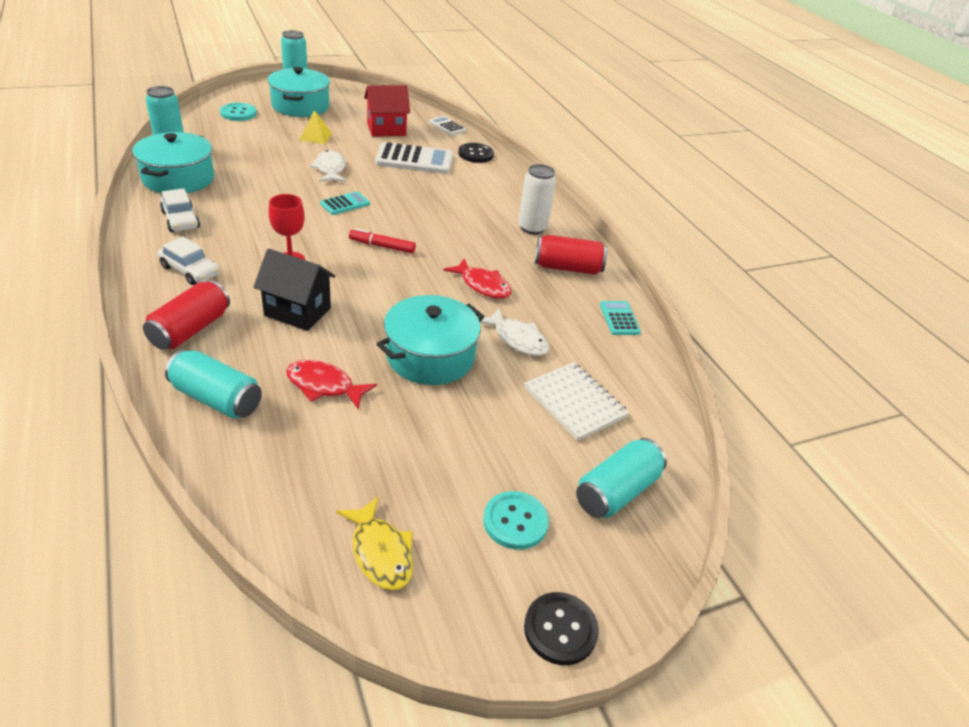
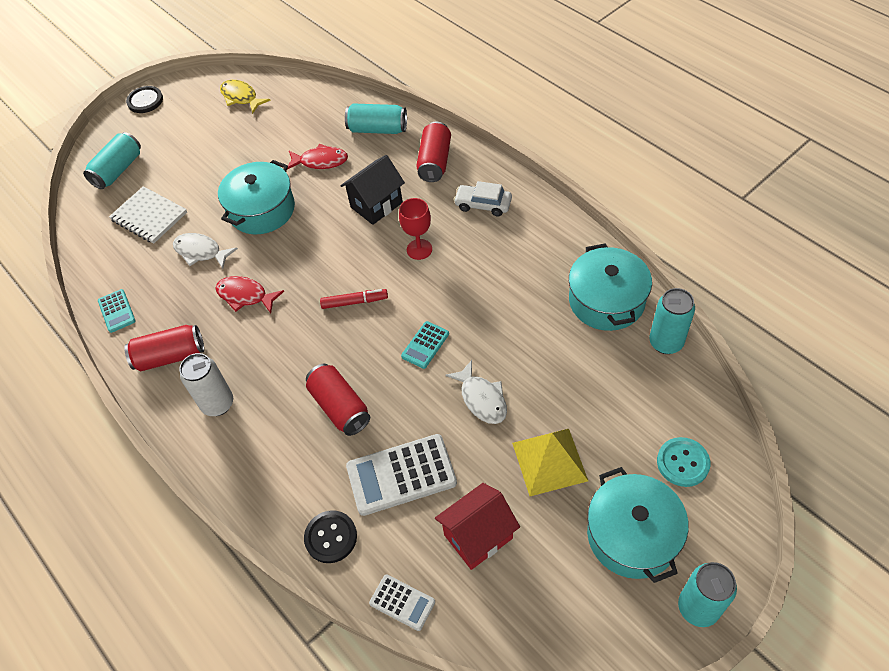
camera: 170 degrees right, 15 degrees up
(181, 220) = (545, 250): white car -> none
(297, 312) = (376, 205): black house -> black house turned 45 degrees counterclockwise
(315, 136) = (549, 461): yellow pyramid -> yellow pyramid, size x1.63
(436, 197) = (340, 407): none -> red can
(515, 521) = (176, 134): turquoise button -> none

